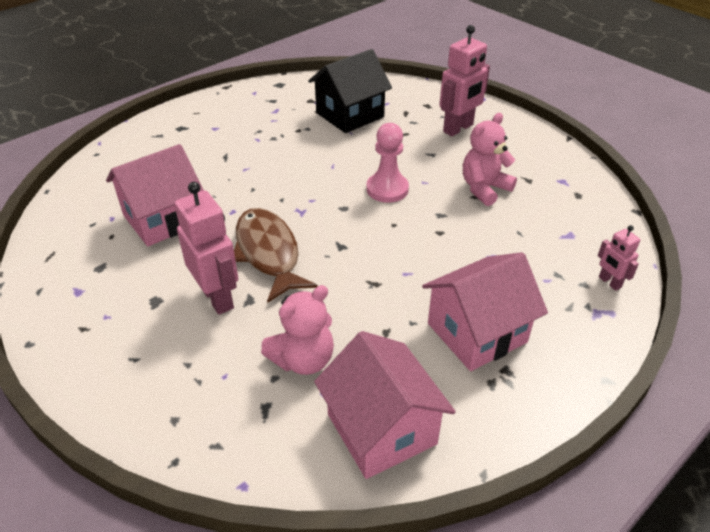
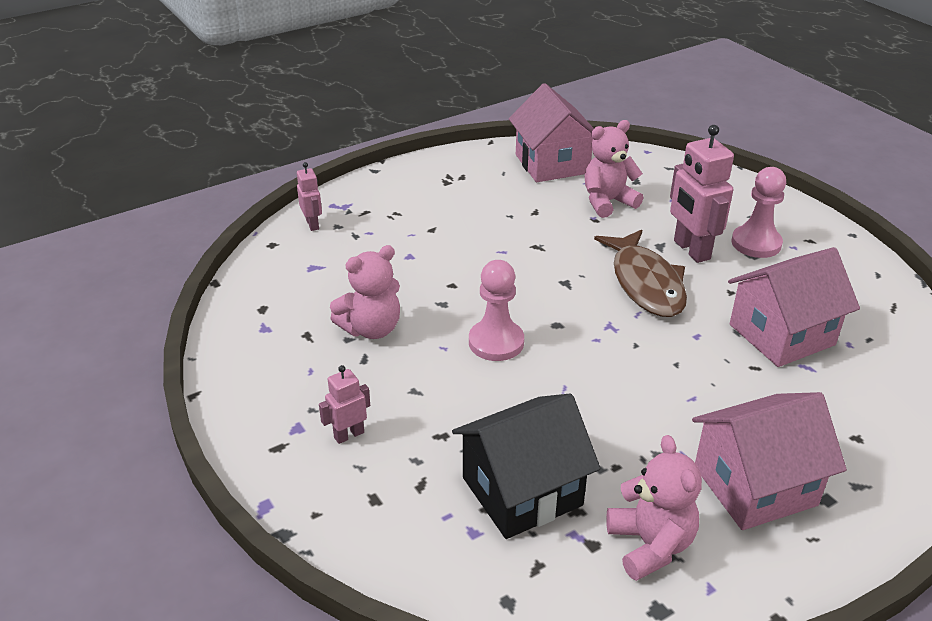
camera: 170 degrees left, 5 degrees down
(145, 315) = (756, 243): none -> pink pawn
(281, 102) = (650, 545): none -> pink teddy bear
(458, 128) = (349, 435): pink robot -> pink robot, size x0.53
(476, 333) = (457, 204): pink house -> pink house (755, 485)

